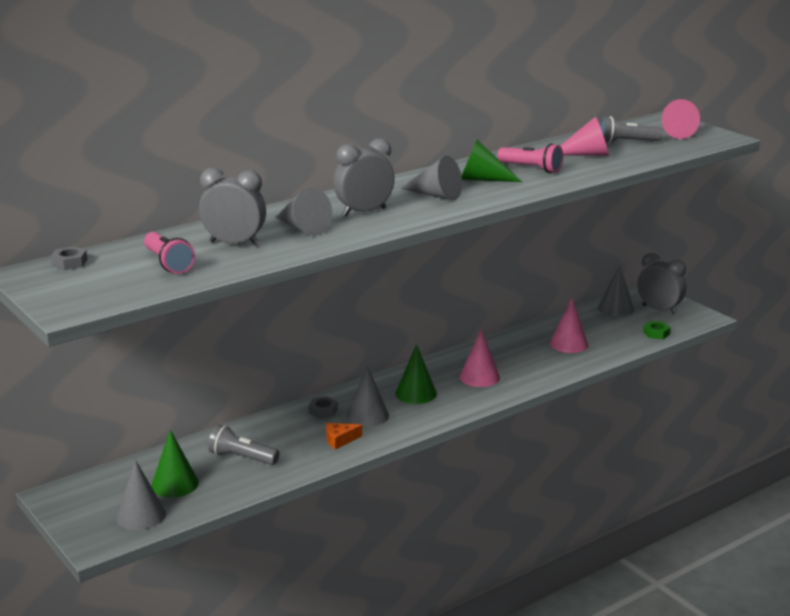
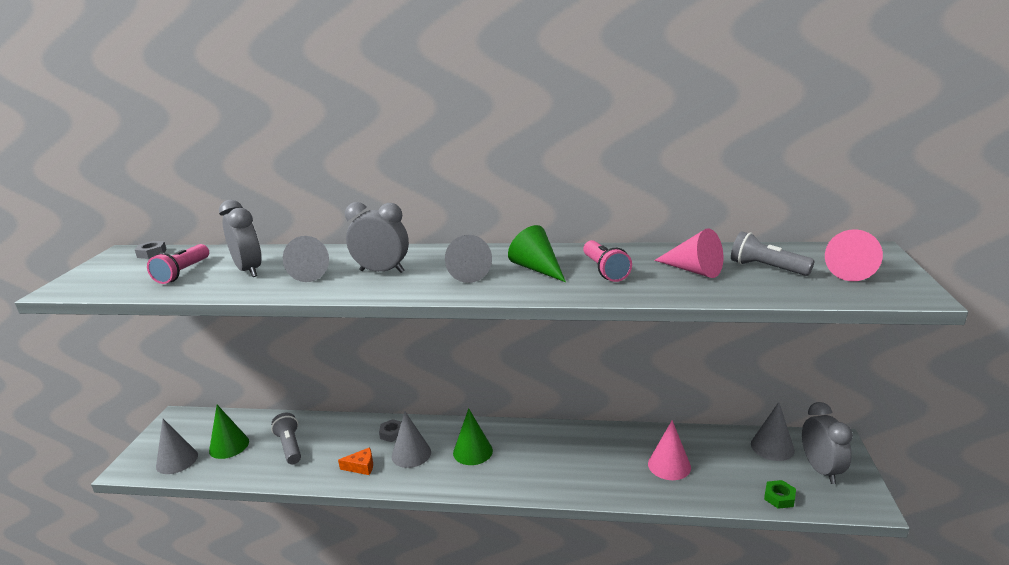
camera: 45 degrees right, 0 degrees up
(340, 440) = (361, 467): orange cheese -> orange cheese turned 150 degrees clockwise
(479, 377) = (542, 461): pink cone -> none

